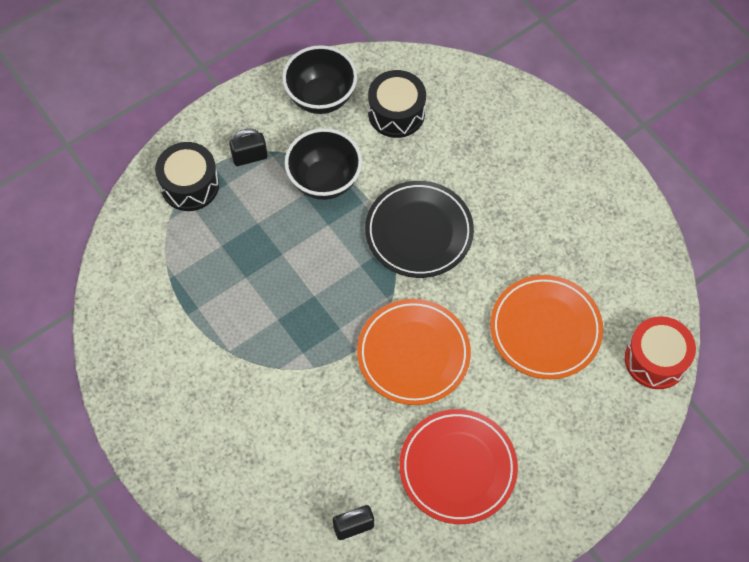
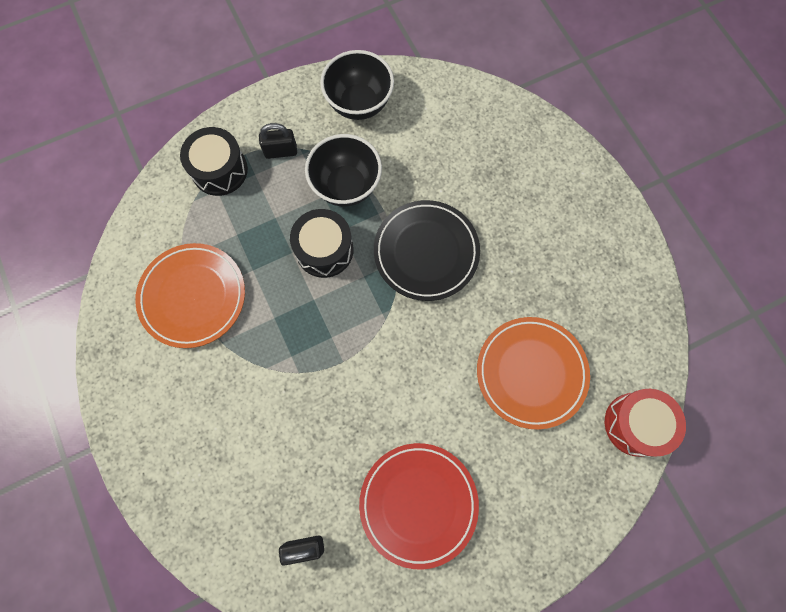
camera: 10 degrees right, 10 degrees up
(396, 113) = (427, 130): black drum -> black drum (324, 250)
(413, 354) = (397, 376): orange plate -> orange plate (193, 296)

